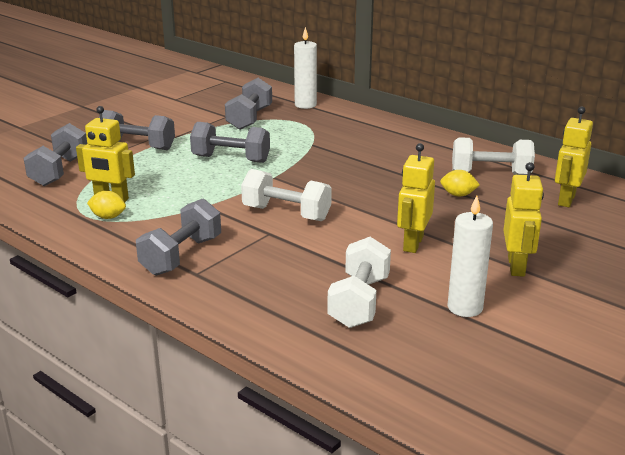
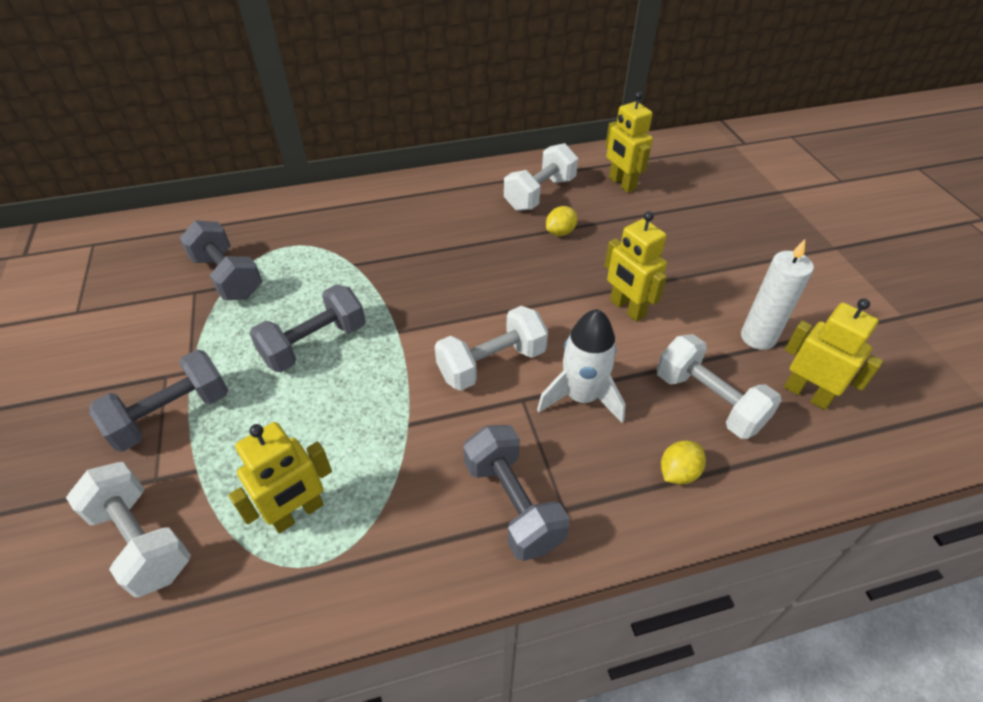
camera: 55 degrees left, 20 degrees up
(59, 171) = (142, 540): grey dumbbell -> white dumbbell
(108, 217) = (345, 539): yellow lemon -> yellow lemon (678, 472)
(298, 252) = (581, 397): none -> white rocket
(305, 105) = (252, 220): white candle -> none
(516, 266) = (710, 271): yellow robot -> yellow robot (807, 394)

